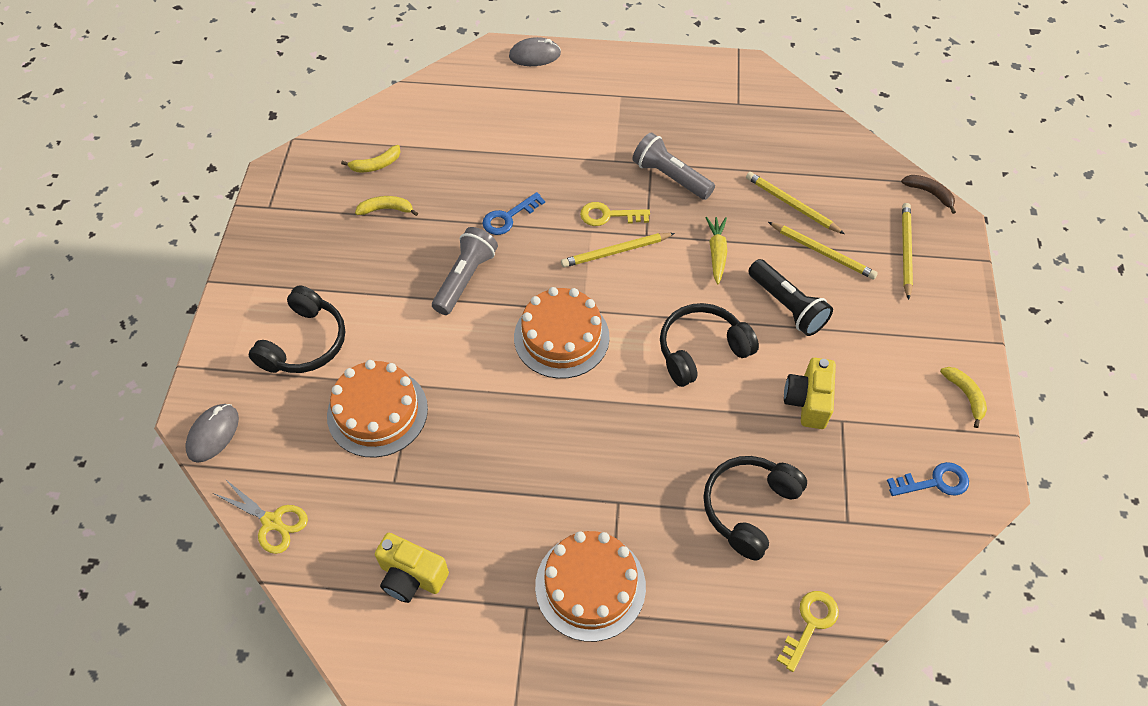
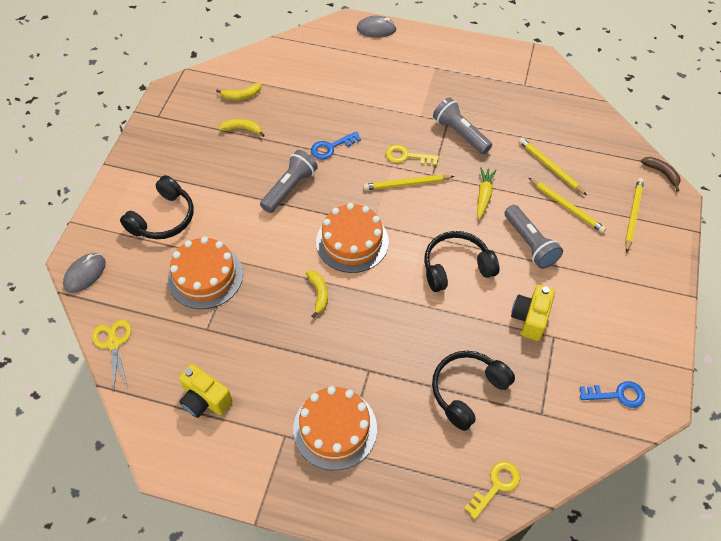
camera: 10 degrees right, 0 degrees up
(272, 522) = (113, 343): yellow scissors -> yellow scissors turned 150 degrees counterclockwise
(787, 306) = (530, 244): black flashlight -> grey flashlight
(965, 396) = (656, 333): yellow banana -> yellow banana (319, 294)

